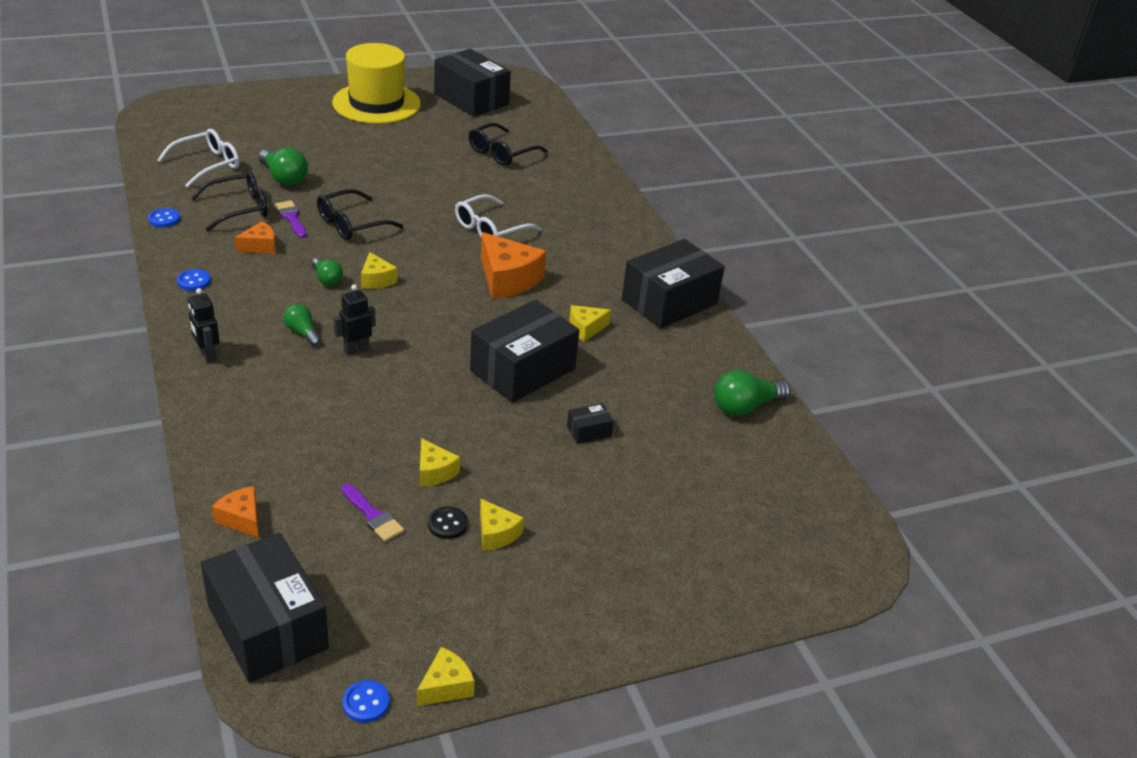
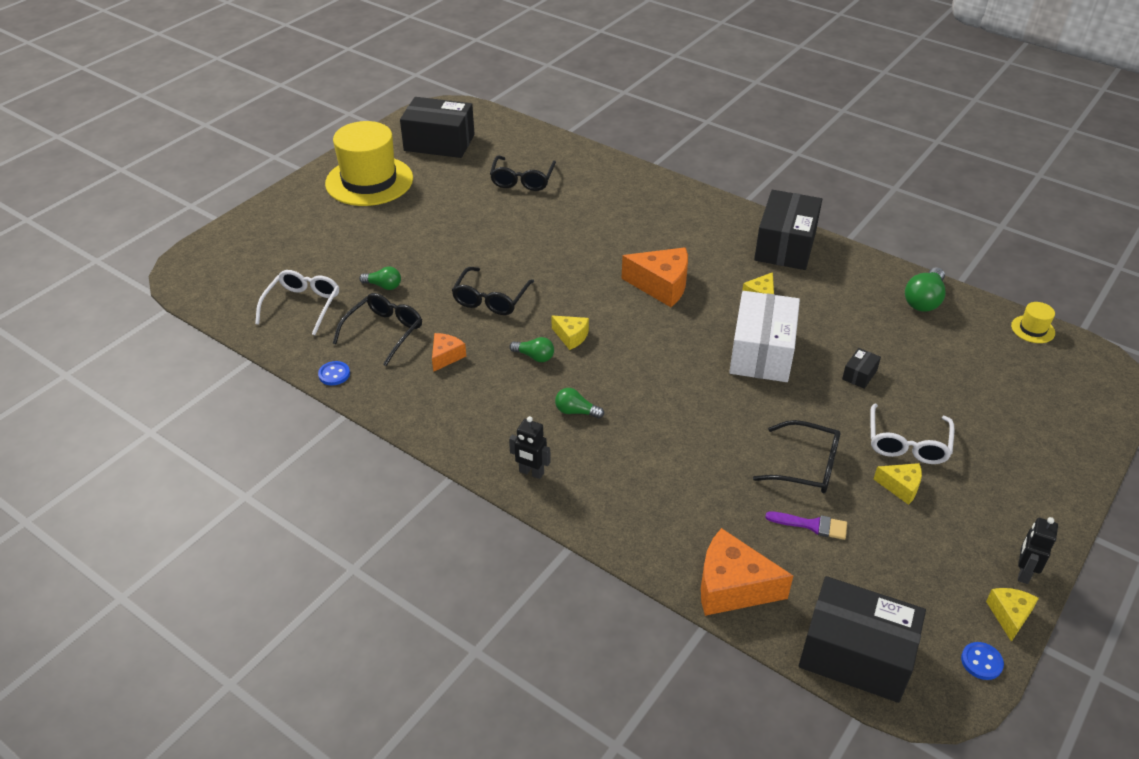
camera: 30 degrees left, 5 degrees up
(194, 281) = (434, 416): blue button -> none
(242, 519) = (732, 587): orange cheese -> orange cheese, size x1.83
(284, 178) = (383, 286): green light bulb -> green light bulb, size x0.62
(291, 218) = (437, 318): purple brush -> none
(356, 350) = (632, 403): black robot -> black robot (1023, 572)
(434, 472) = (806, 466): yellow cheese -> black glasses
(447, 524) = (864, 500): black button -> none
(490, 229) = (597, 250): white glasses -> white glasses (907, 444)
(523, 370) = (762, 352): black box -> white box
(828, 486) = (1033, 329): none -> yellow hat

